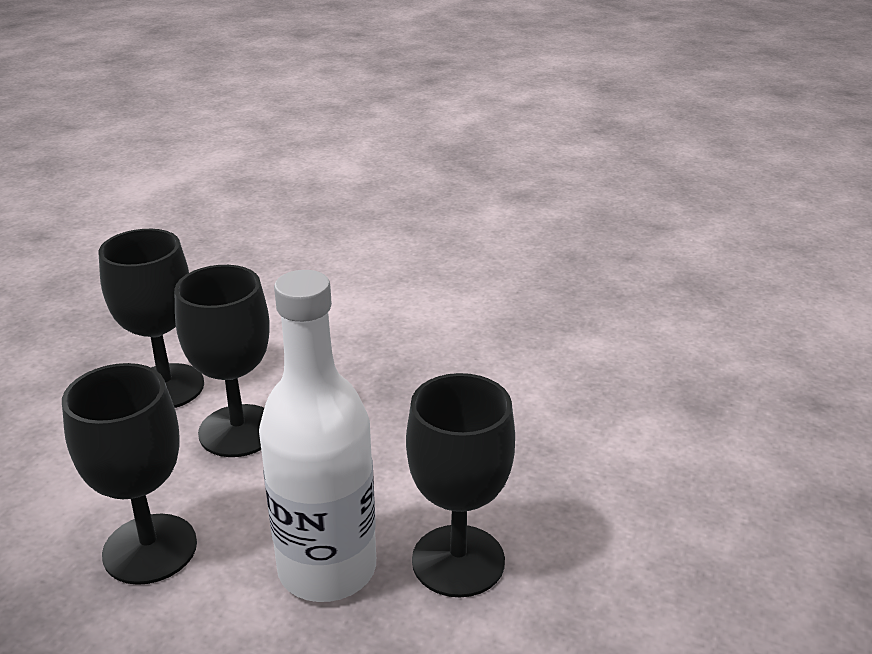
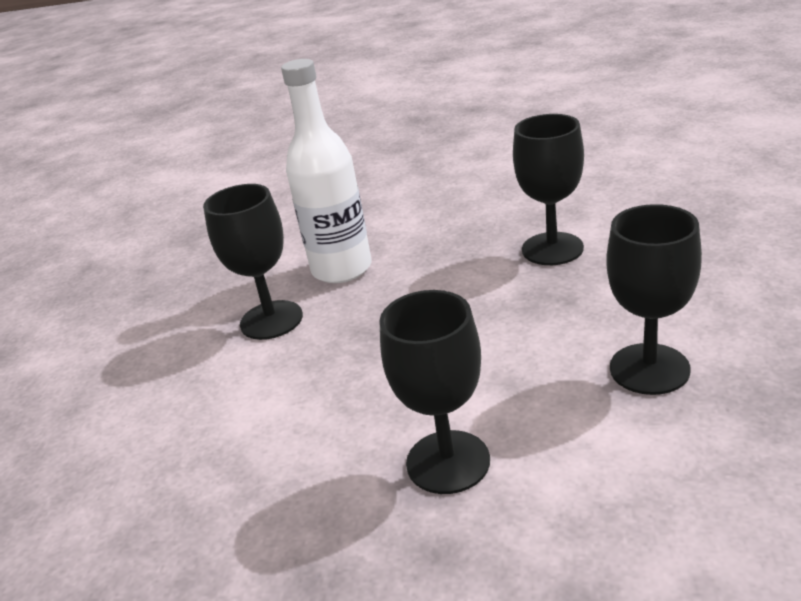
camera: 100 degrees left, 0 degrees up
(238, 431) = (487, 384): black goblet -> black goblet (271, 320)
(327, 569) = (598, 289): white bottle -> white bottle (342, 269)

